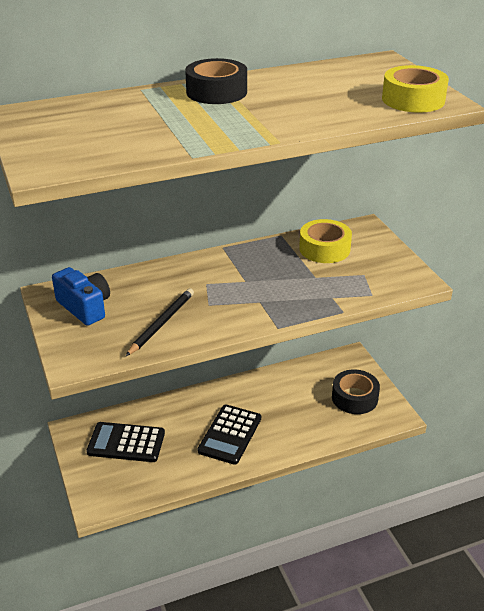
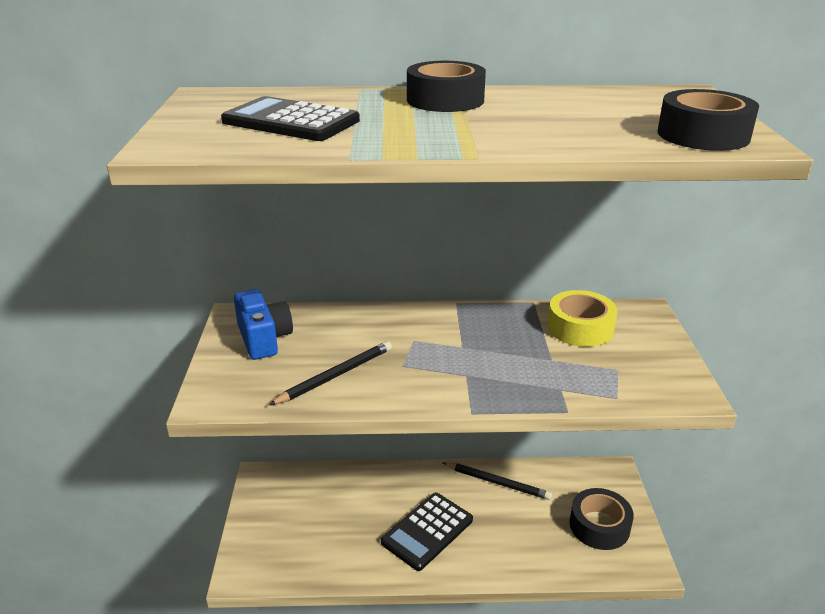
camera: 20 degrees right, 5 degrees down
(126, 443) = (308, 508): black calculator -> black calculator (291, 121)
(268, 385) = (497, 482): none -> black pencil
(413, 99) = (703, 135): yellow tape -> black tape

